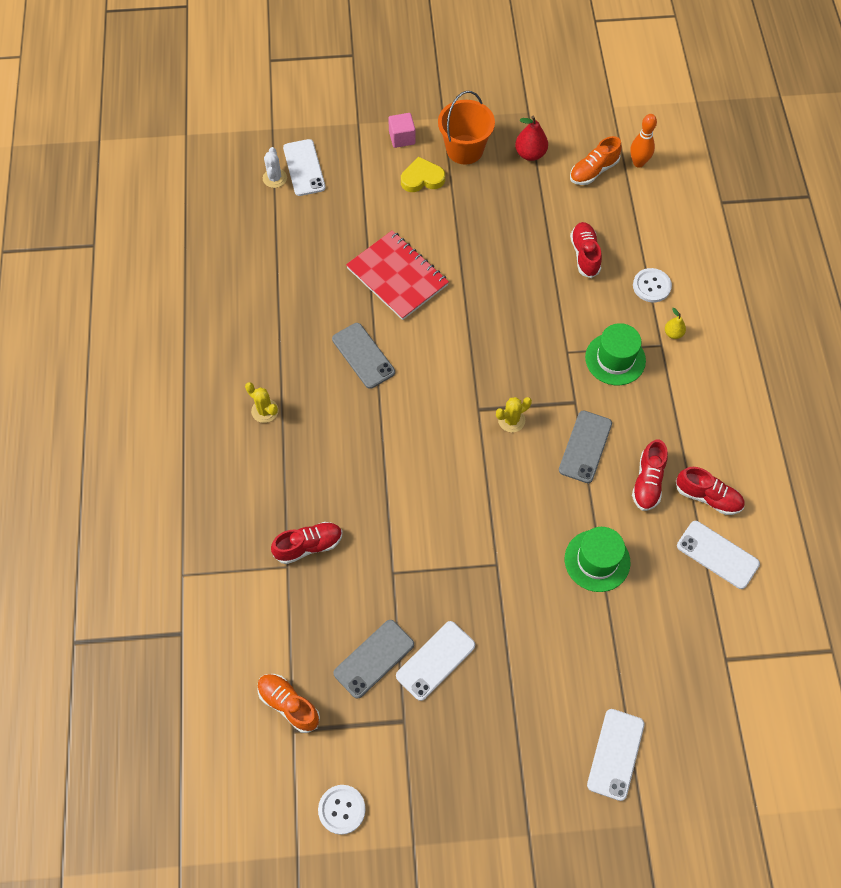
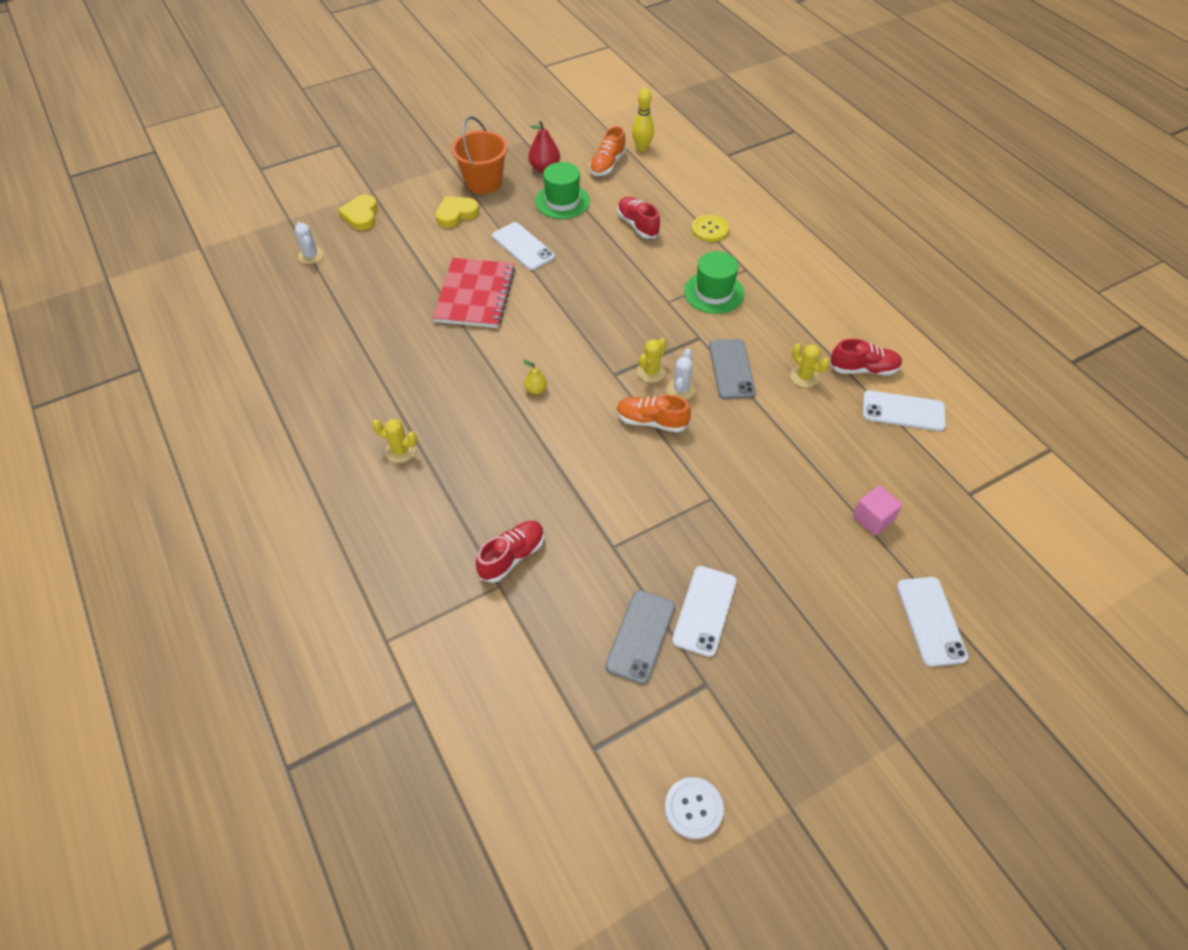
camera: 25 degrees left, 10 degrees down
(289, 704) = (574, 723): orange shoe -> orange shoe (651, 421)
(304, 168) = (336, 239): white phone -> white phone (523, 246)
(336, 148) = (361, 215): none -> yellow heart
(363, 355) = (477, 369): grey phone -> none
(397, 277) = (475, 295): red notebook -> red notebook turned 75 degrees clockwise
(402, 138) = (420, 190): pink cube -> pink cube (873, 518)
(528, 448) = (681, 389): none -> white cactus
(597, 560) = (802, 457): green hat -> green hat (562, 201)
(638, 163) = (642, 148): orange bowling pin -> yellow bowling pin
(647, 482) = (804, 377): red shoe -> yellow cactus
(651, 286) = (710, 229): white button -> yellow button
(673, 333) = (751, 257): yellow pear -> yellow pear (536, 390)

